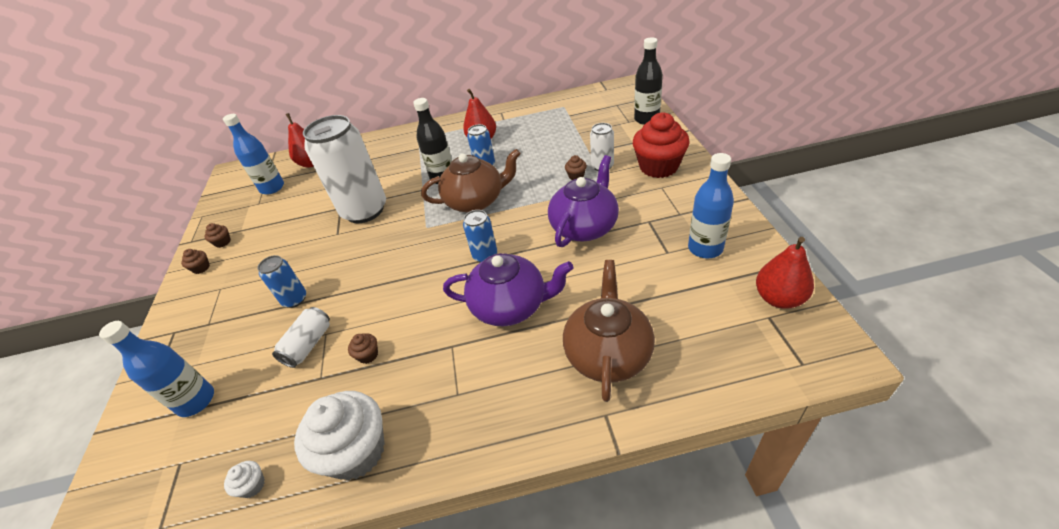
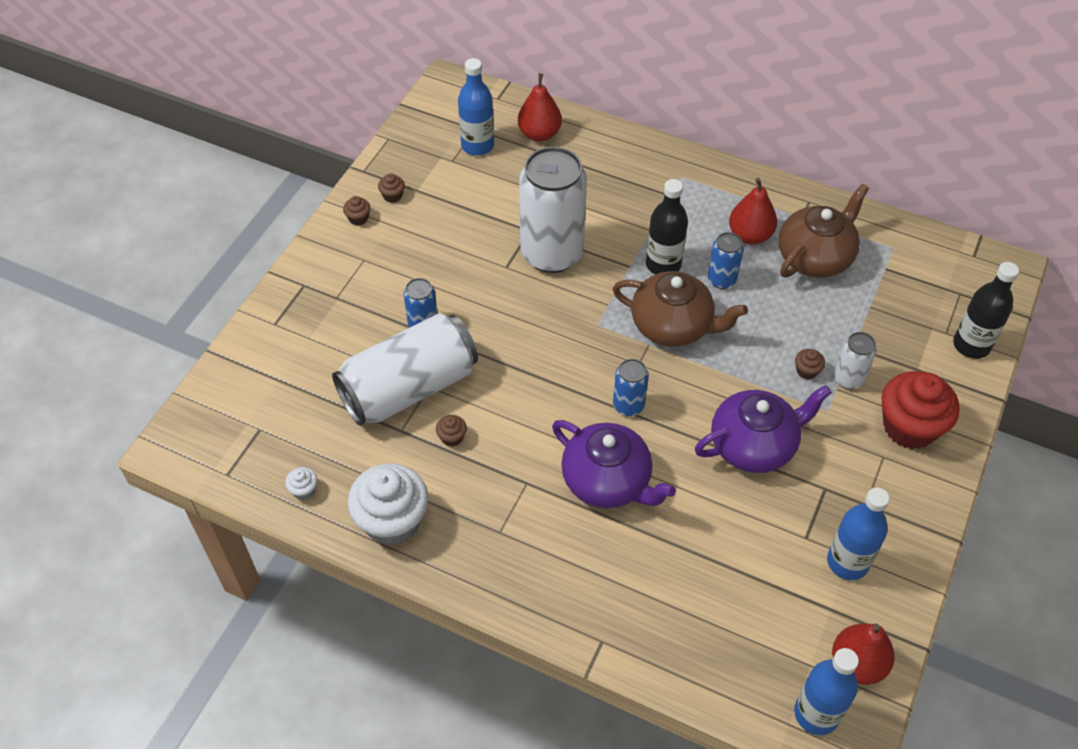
camera: 30 degrees right, 10 degrees up
(196, 401) = (294, 378): blue bottle -> blue bottle (816, 714)
(308, 345) = (409, 388): white can -> white can, size x2.16
(608, 353) = (652, 593): brown teapot -> brown teapot (815, 257)

